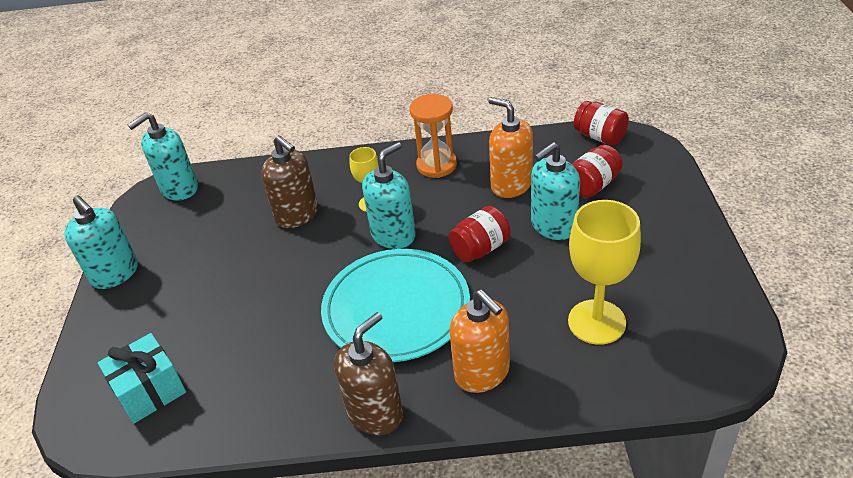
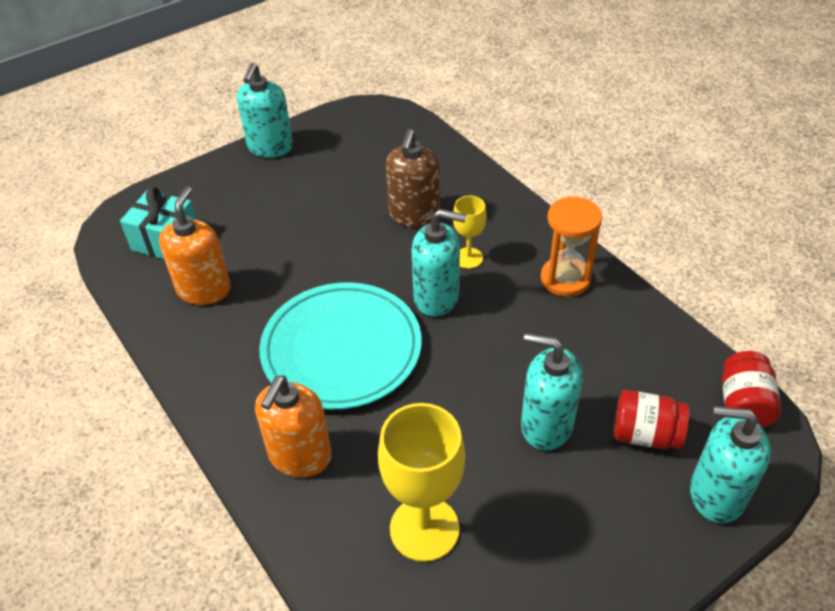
camera: 55 degrees right, 5 degrees up
(179, 189) = (391, 122): turquoise soap dispenser -> turquoise soap dispenser (716, 494)
(375, 413) = (212, 397): brown soap dispenser -> none
(480, 249) = (465, 376): red jar -> none
(511, 185) = (584, 357): orange soap dispenser -> orange soap dispenser (204, 289)

